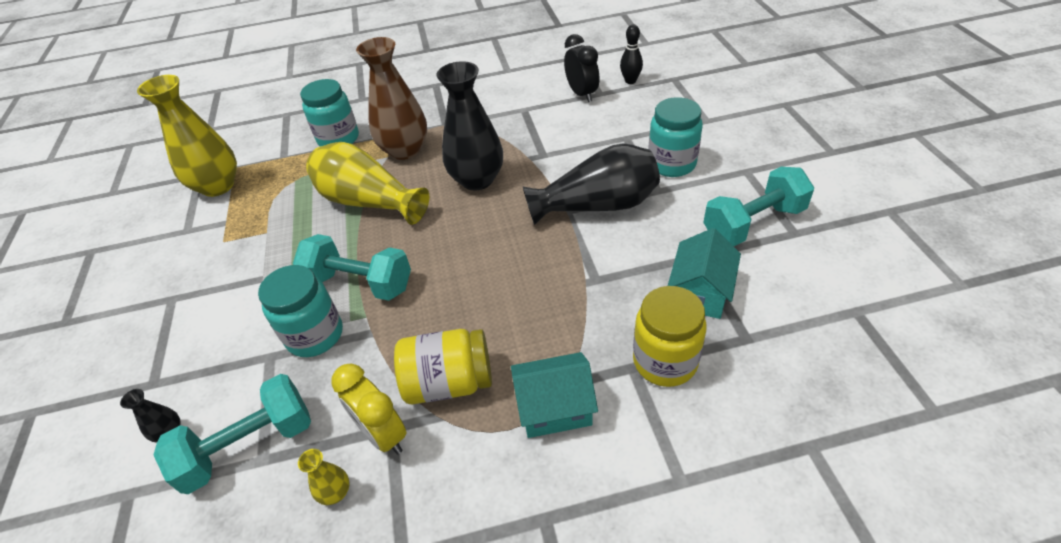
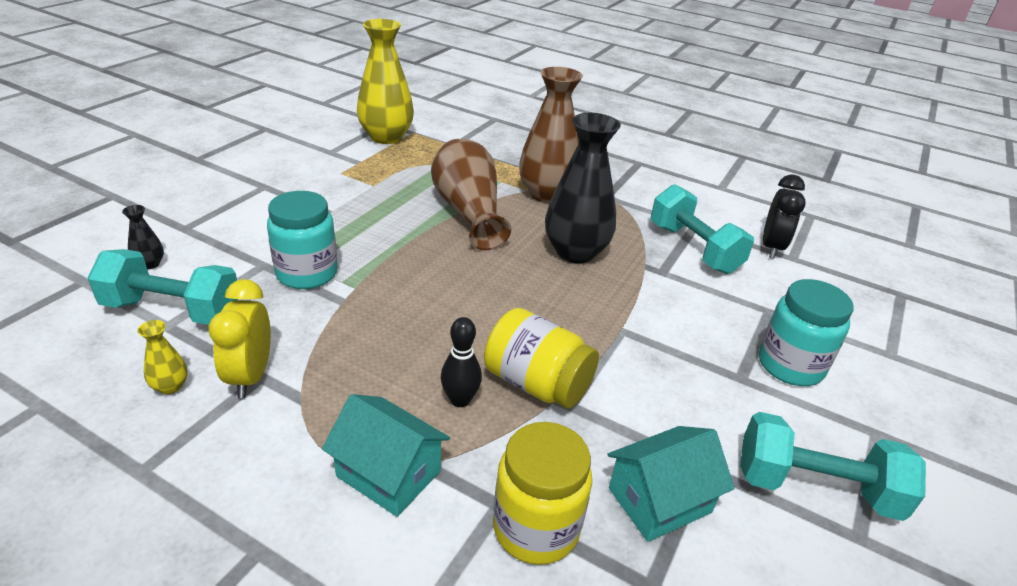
camera: 35 degrees right, 10 degrees down
(338, 139) = (508, 156): turquoise jar -> none
(359, 283) = (383, 262): turquoise dumbbell -> turquoise dumbbell (693, 248)
(368, 202) = (468, 212): yellow vase -> brown vase
(449, 382) = (342, 381): yellow jar -> yellow jar (537, 383)
(597, 206) = (657, 347): black vase -> none
(630, 81) = (843, 267): black bowling pin -> black bowling pin (460, 400)

